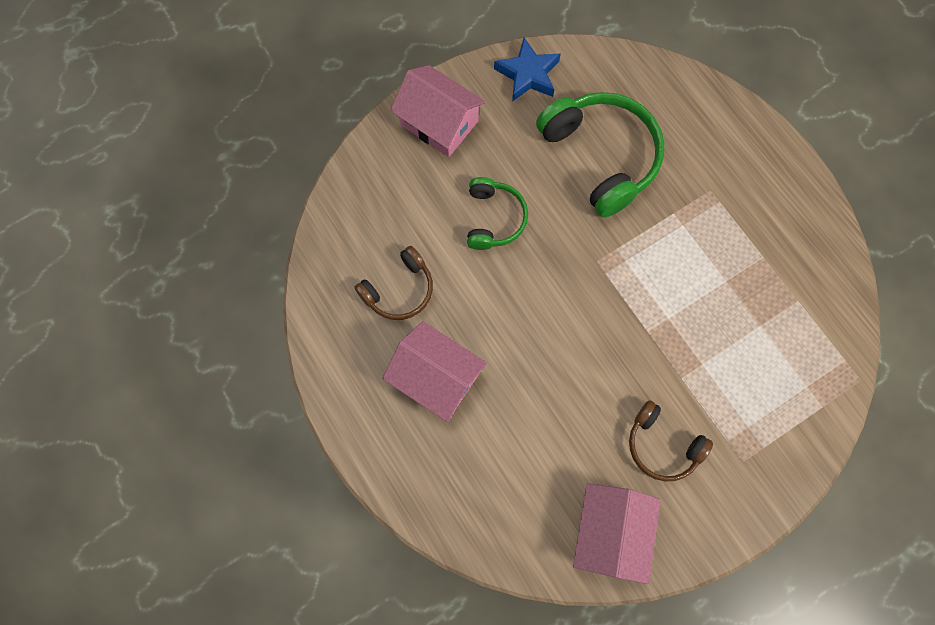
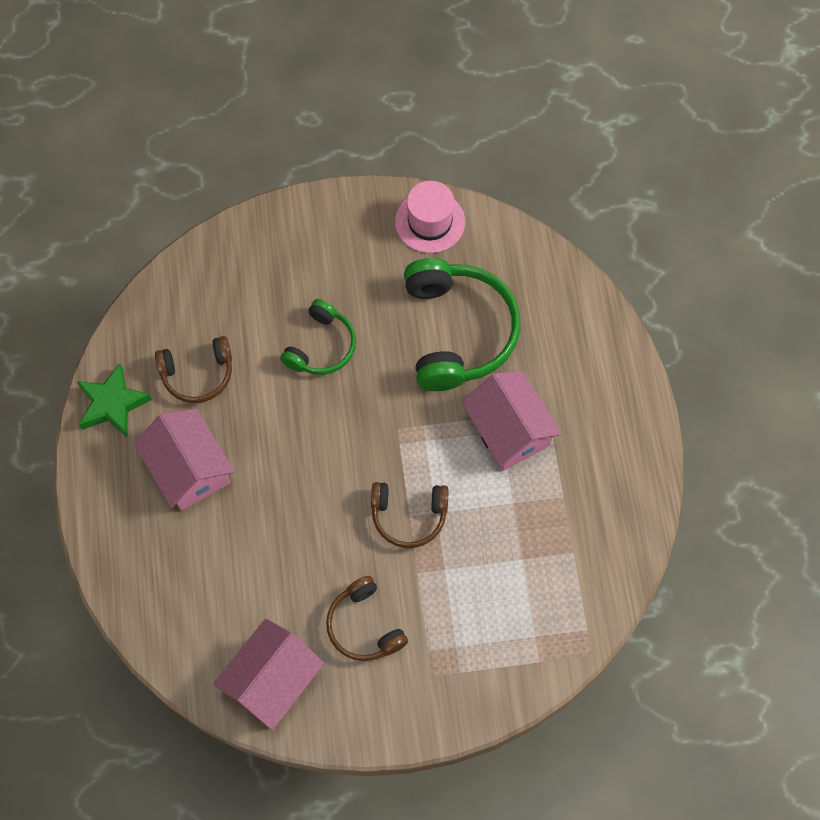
camera: 25 degrees right, 5 degrees down
(336, 350) = (112, 404): none -> green star
(439, 123) = (318, 233): pink house -> pink house (509, 430)
(528, 74) = (430, 222): blue star -> pink hat
(647, 332) = (409, 516): none -> brown headphones

